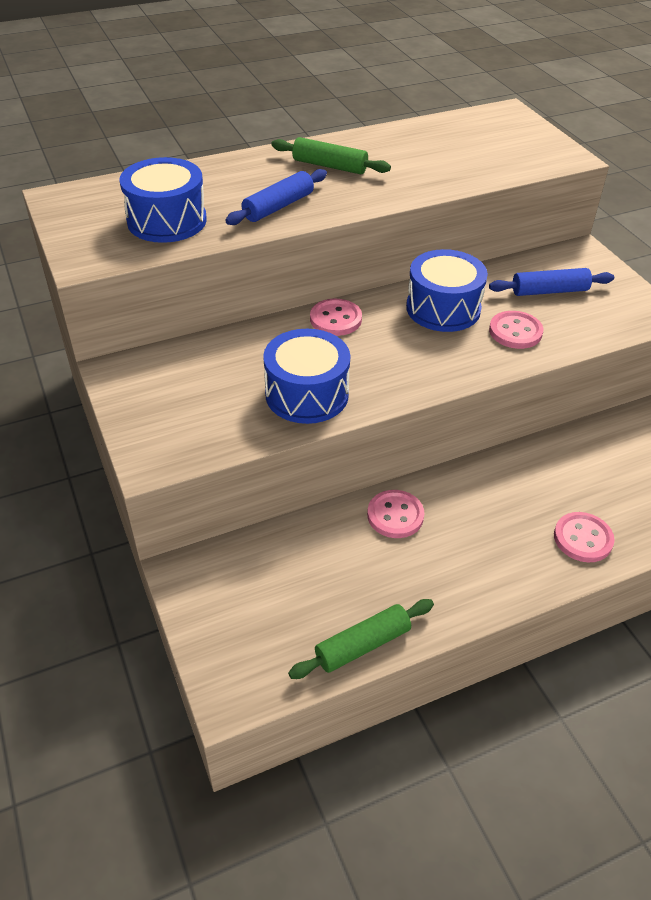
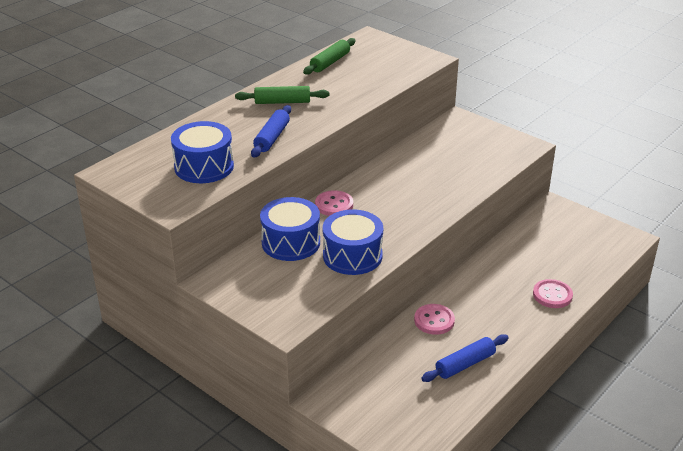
camera: 25 degrees left, 10 degrees down
(362, 645) = (467, 398): green rolling pin -> green rolling pin (330, 62)
(443, 308) = (398, 178): blue drum -> blue drum (291, 242)
(515, 332) = (452, 180): pink button -> none
(549, 291) = (455, 149): blue rolling pin -> blue rolling pin (465, 364)

